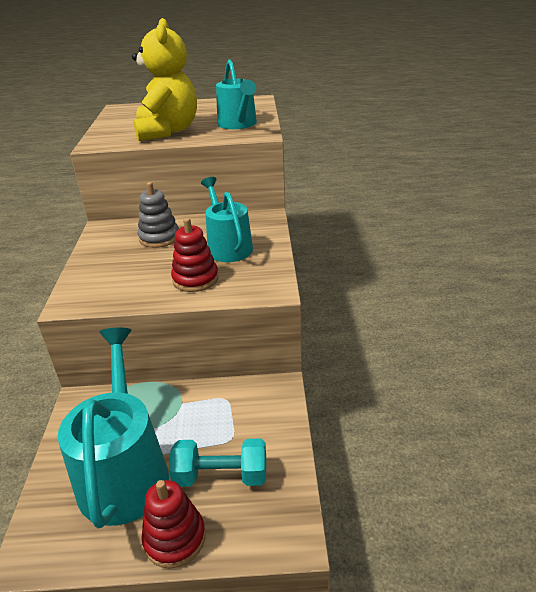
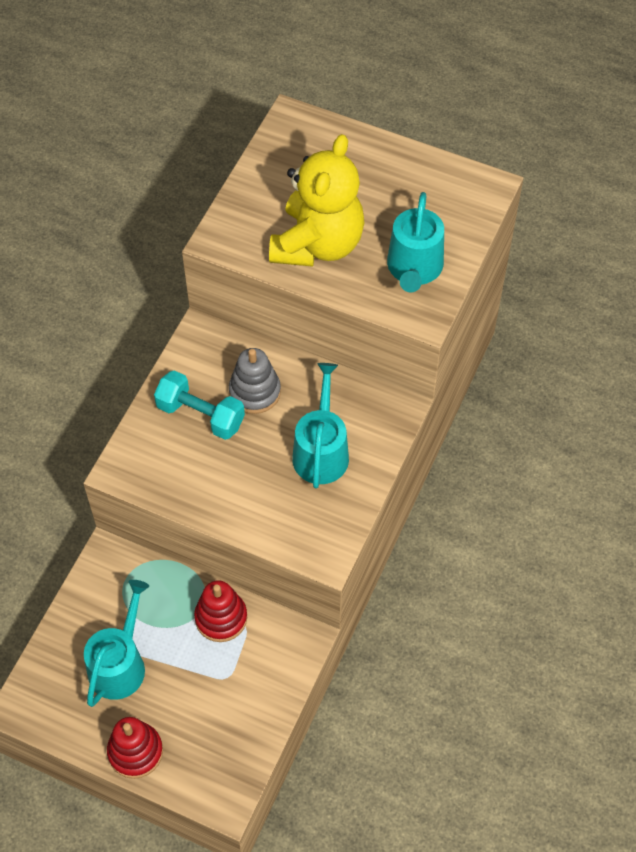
camera: 25 degrees right, 25 degrees up
(124, 471) = (119, 664): turquoise watering can -> turquoise watering can, size x0.66
(195, 279) = (258, 495): red stacking toy -> red stacking toy (221, 618)
(221, 476) = (198, 713): turquoise dumbbell -> turquoise dumbbell (200, 415)

